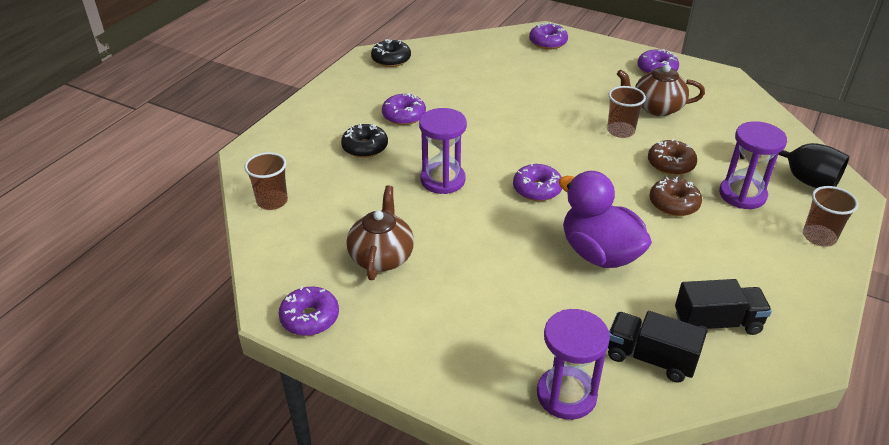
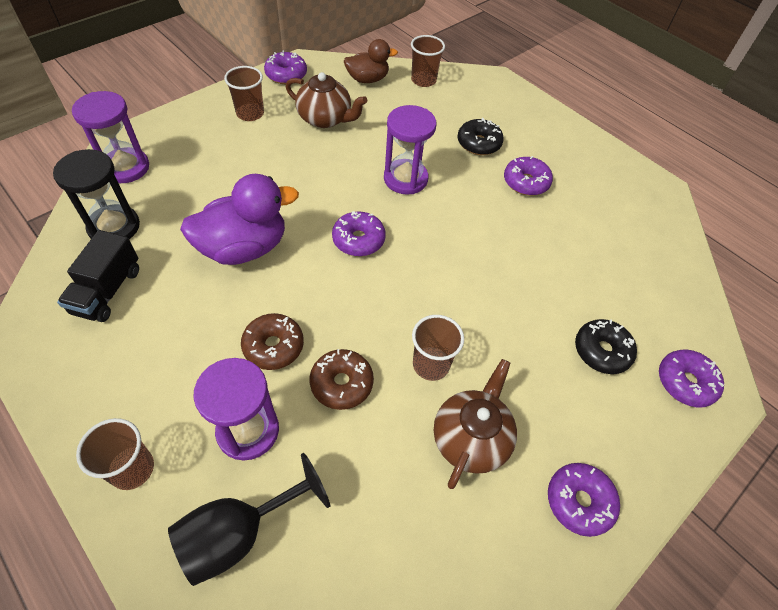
camera: 105 degrees right, 15 degrees up
(289, 244) = (367, 79): none -> brown duck
(391, 59) = (650, 203): black donut -> black donut (601, 351)
(406, 323) = (250, 113): none -> brown cup
(650, 358) = (114, 227): black truck -> black hourglass

